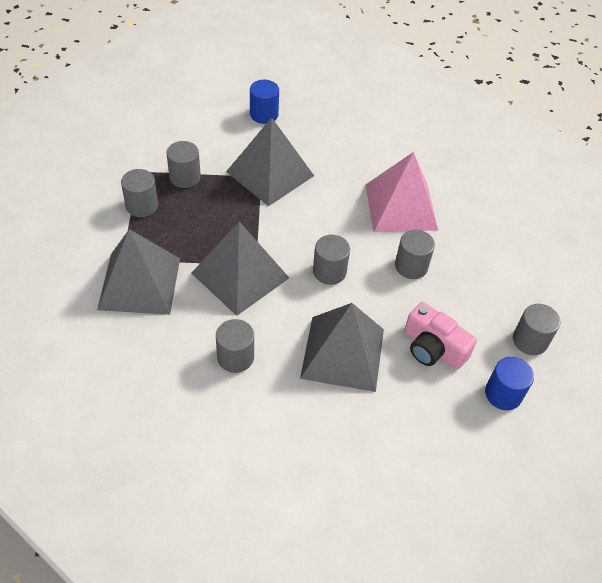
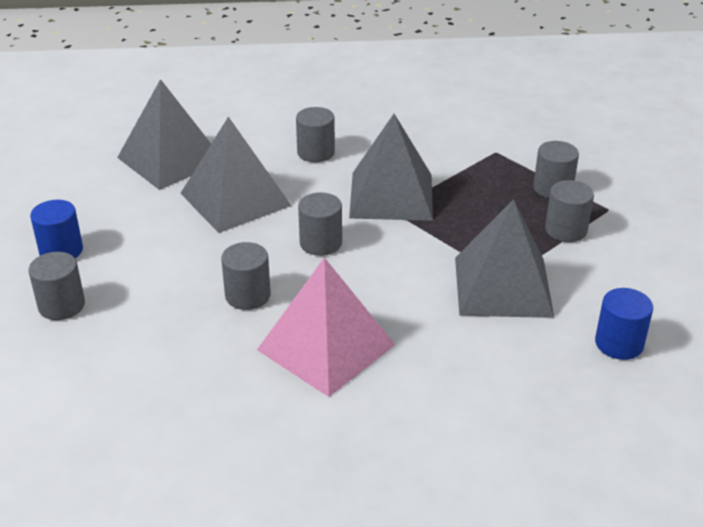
camera: 140 degrees right, 15 degrees down
(139, 283) = (455, 147): grey pyramid -> grey pyramid (171, 159)
(433, 348) = (158, 246): pink camera -> none

